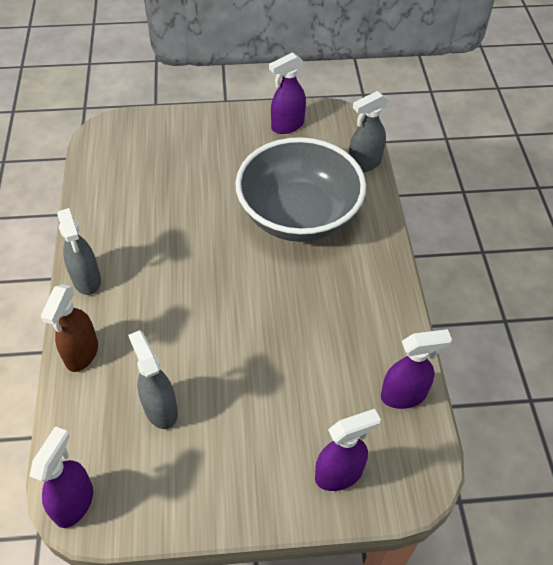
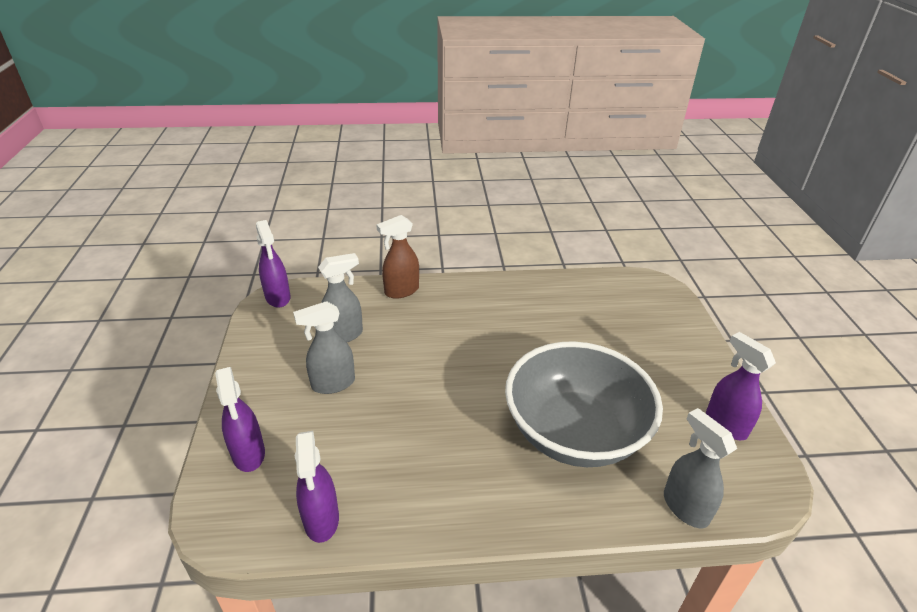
camera: 90 degrees right, 15 degrees down
(74, 502) = (278, 298): purple spray bottle -> purple spray bottle turned 45 degrees clockwise
(81, 354) = (401, 291): brown spray bottle -> brown spray bottle turned 45 degrees counterclockwise
(87, 280) = (474, 288): grey spray bottle -> grey spray bottle (333, 384)

